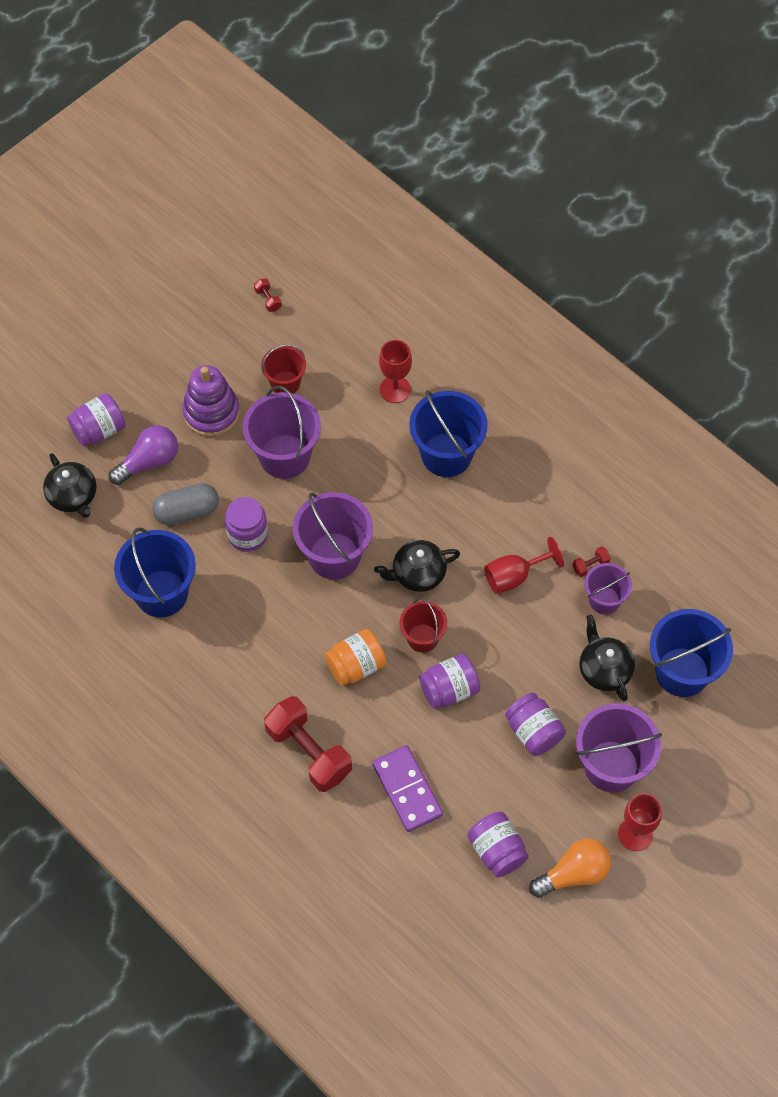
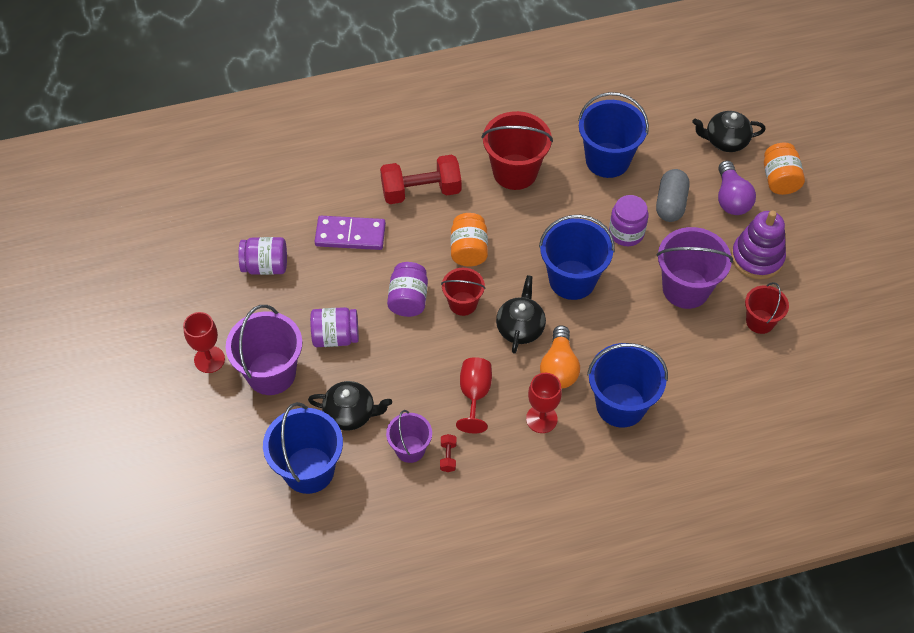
camera: 120 degrees right, 5 degrees down
(99, 430) = (779, 179): purple jar -> orange jar
(229, 673) = (515, 172): none -> red bucket
(268, 300) = (858, 348): red dumbbell -> none
(334, 556) = (572, 280): purple bucket -> blue bucket
(395, 389) = (710, 399): red goblet -> red goblet (541, 419)
(573, 874) = (212, 303): orange light bulb -> orange light bulb (559, 367)

